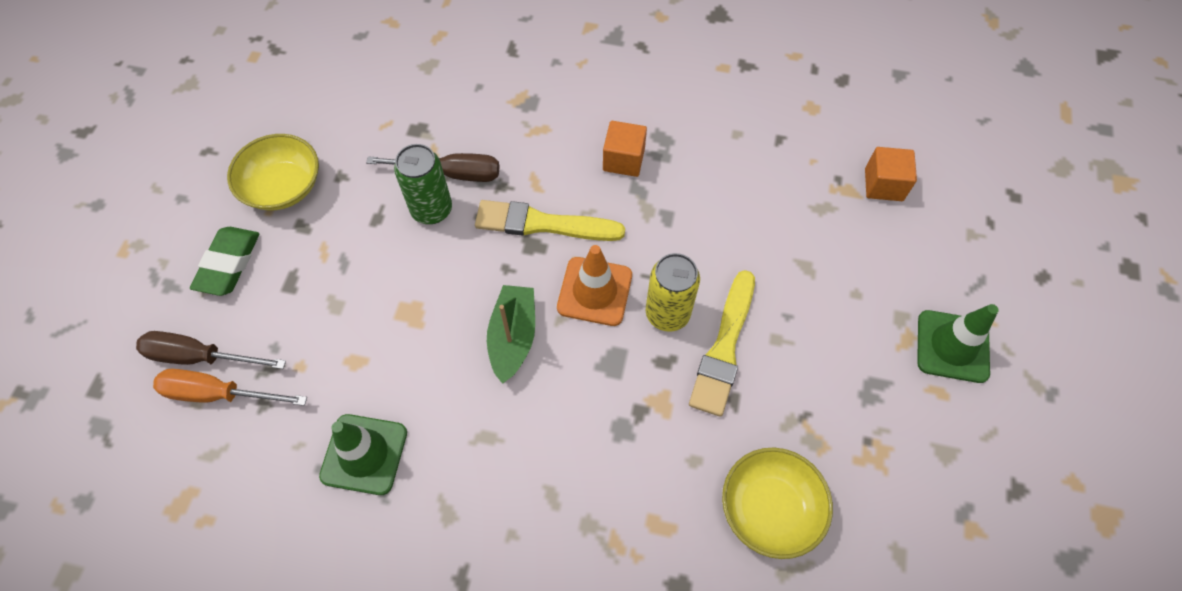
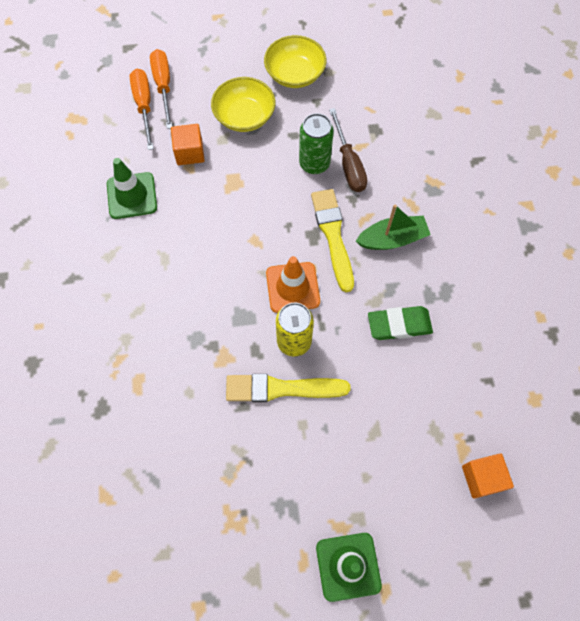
camera: 70 degrees right, 5 degrees up
(200, 357) = (163, 86): brown screwdriver -> orange screwdriver
(228, 264) = (228, 71): green eraser -> green eraser (399, 325)
(513, 337) = (238, 248): green boat -> green boat (392, 239)
(623, 160) = (412, 270): orange cube -> orange cube (189, 153)
(770, 508) = (170, 453): yellow bowl -> yellow bowl (244, 116)

